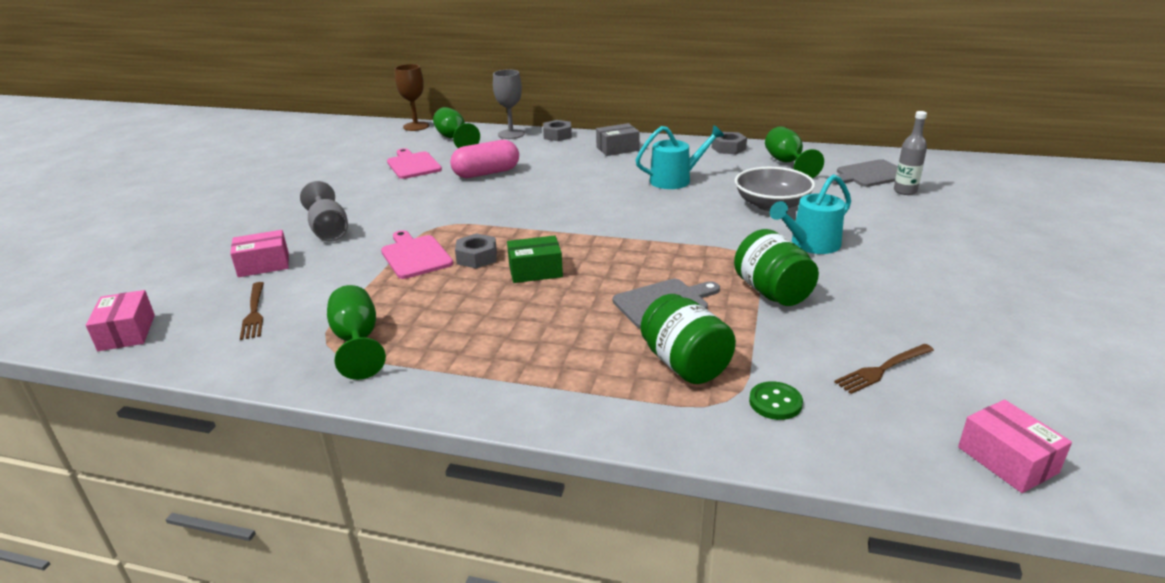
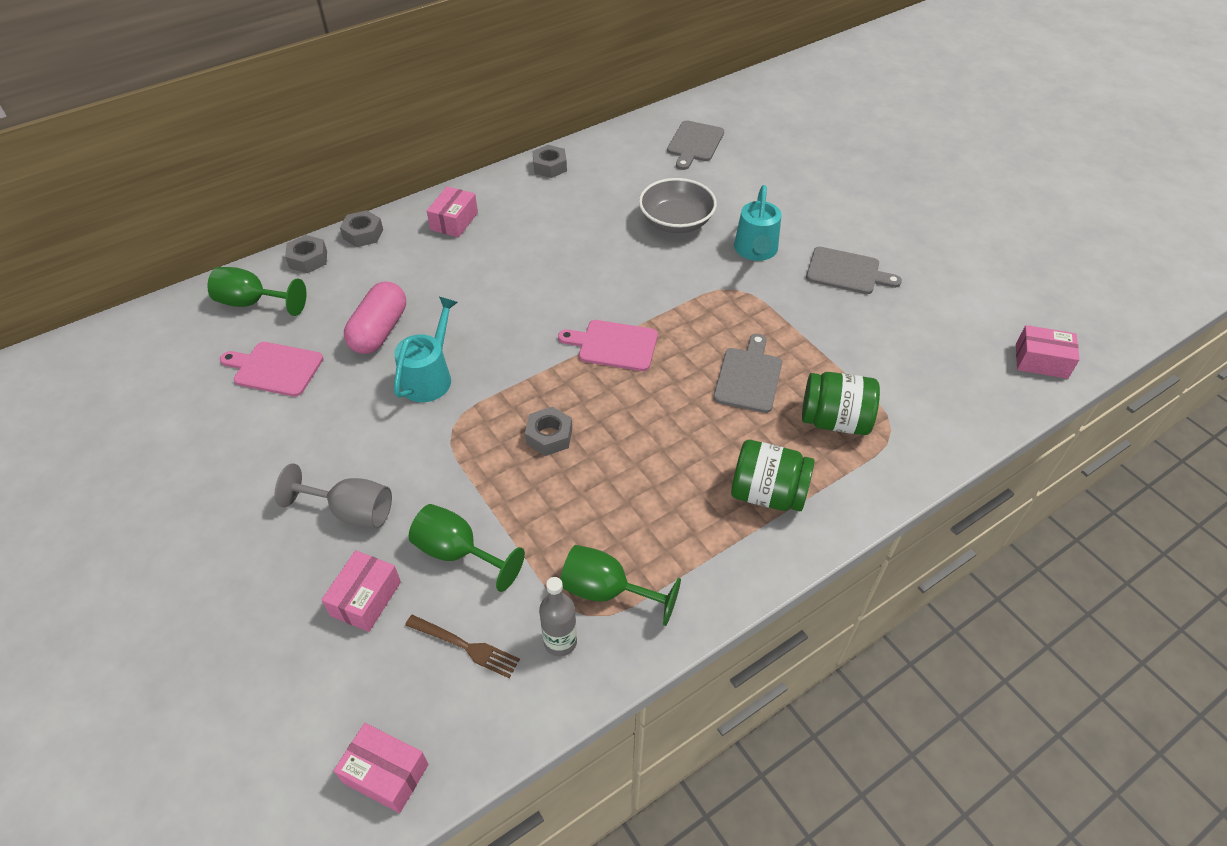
camera: 50 degrees left, 20 degrees up
(415, 256) = (493, 475): pink cutting board -> pink cutting board (614, 345)
(416, 126) = (165, 309): brown goblet -> none
(511, 134) = (308, 259): grey goblet -> grey nut
(535, 271) = (618, 415): green box -> none
(617, 149) = (454, 221): grey box -> pink box
(676, 180) = (565, 234): turquoise watering can -> turquoise watering can (430, 376)
(772, 292) = (795, 316): green jar -> green jar (767, 493)
(775, 402) = (914, 410): green button -> none
(787, 163) = (620, 162): green goblet -> green goblet (457, 552)
(878, 292) = (847, 272): none -> grey cutting board
(882, 369) = (926, 339): brown fork -> none
(905, 191) = (739, 151): grey bottle -> grey bottle (560, 641)

